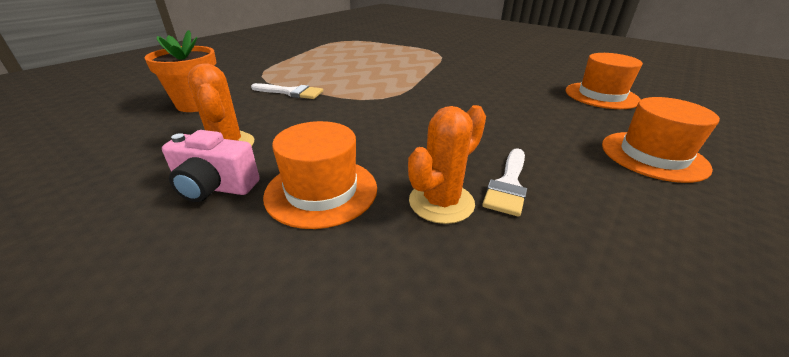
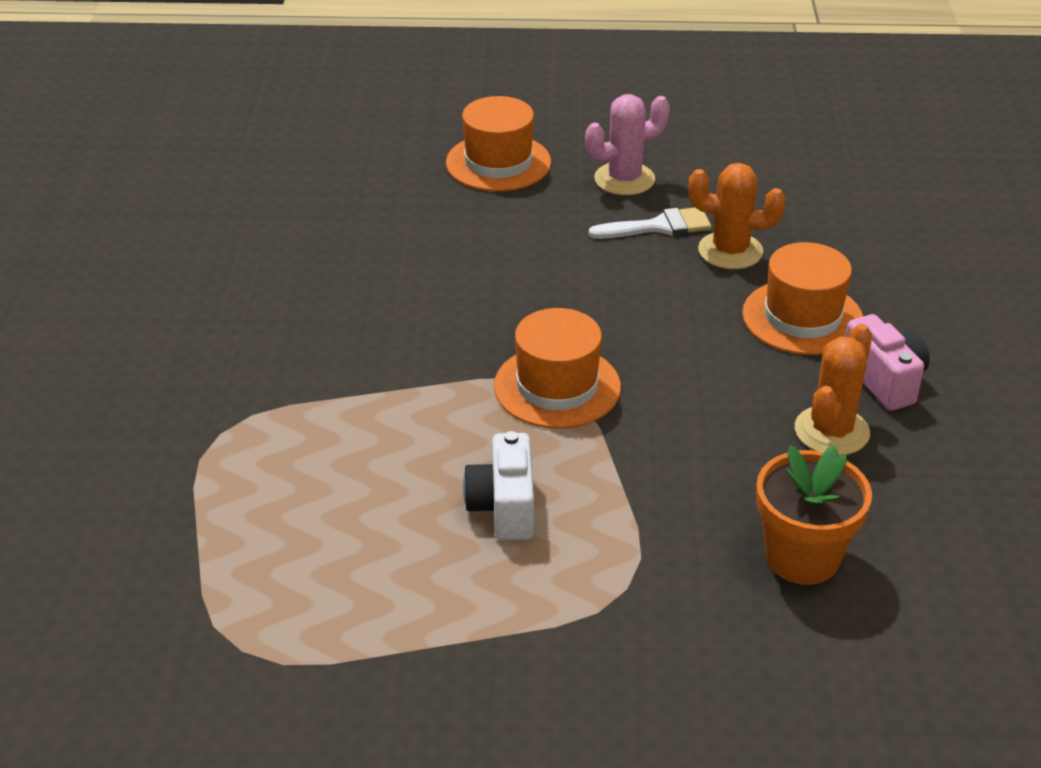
camera: 125 degrees left, 5 degrees up
(291, 92) = (646, 491): white brush -> none
(332, 72) = (504, 507): none -> white camera
(601, 95) = (325, 207): orange hat -> orange hat (557, 387)
(604, 201) = (624, 179): none -> pink cactus

